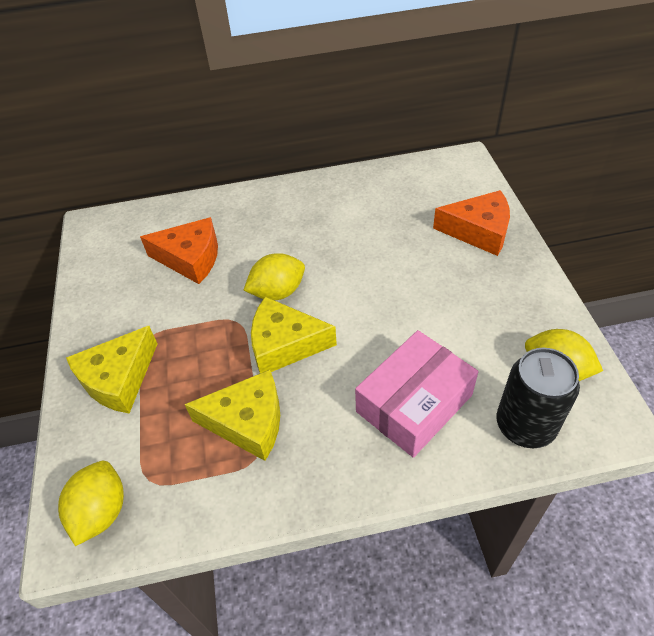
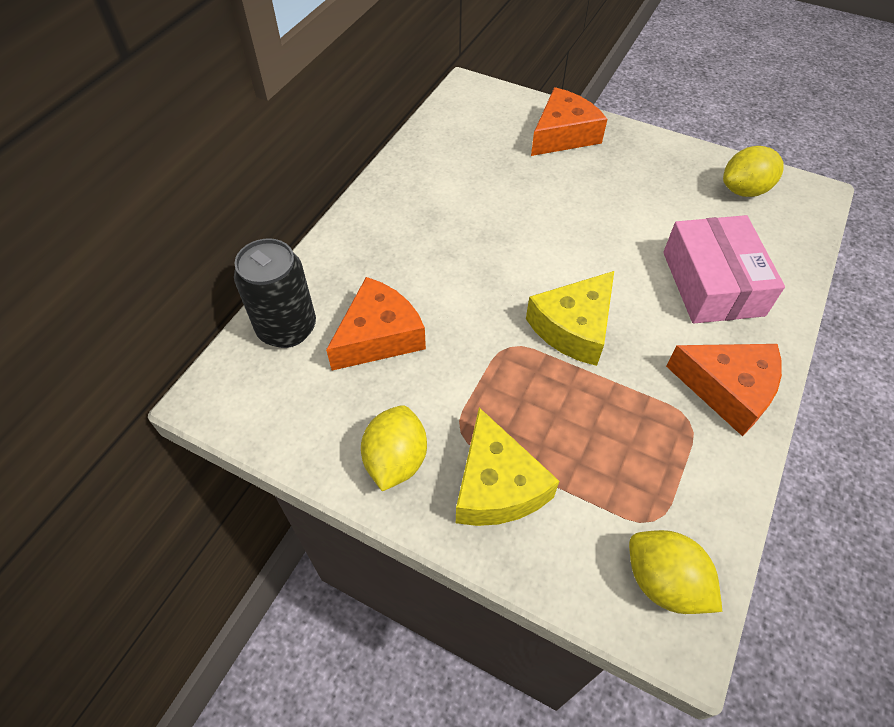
camera: 55 degrees left, 5 degrees up
(248, 422) = (644, 404): yellow cheese -> none
(277, 292) = (501, 296): yellow lemon -> yellow lemon (396, 460)
(307, 468) = (727, 389): none -> orange cheese
(525, 425) = (781, 237): black can -> black can (287, 328)

